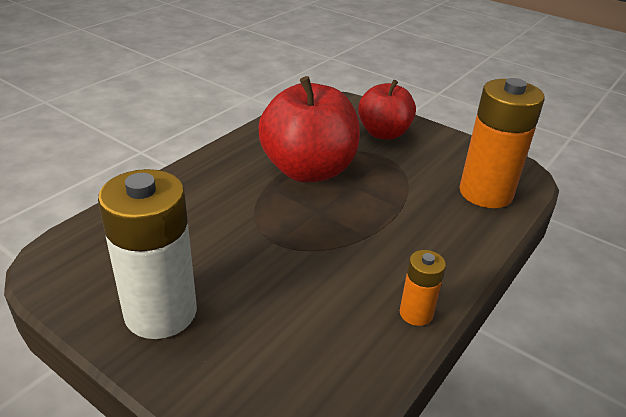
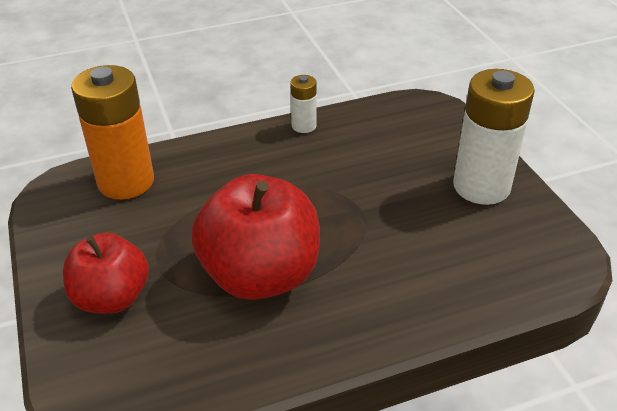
camera: 145 degrees left, 5 degrees up
(416, 313) = (304, 126): orange battery -> white battery

